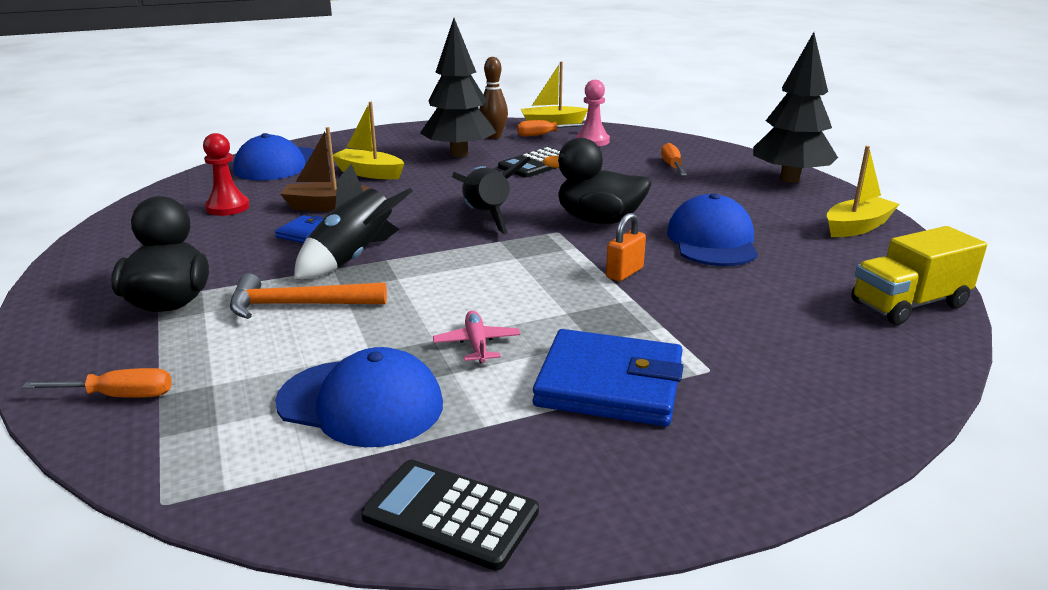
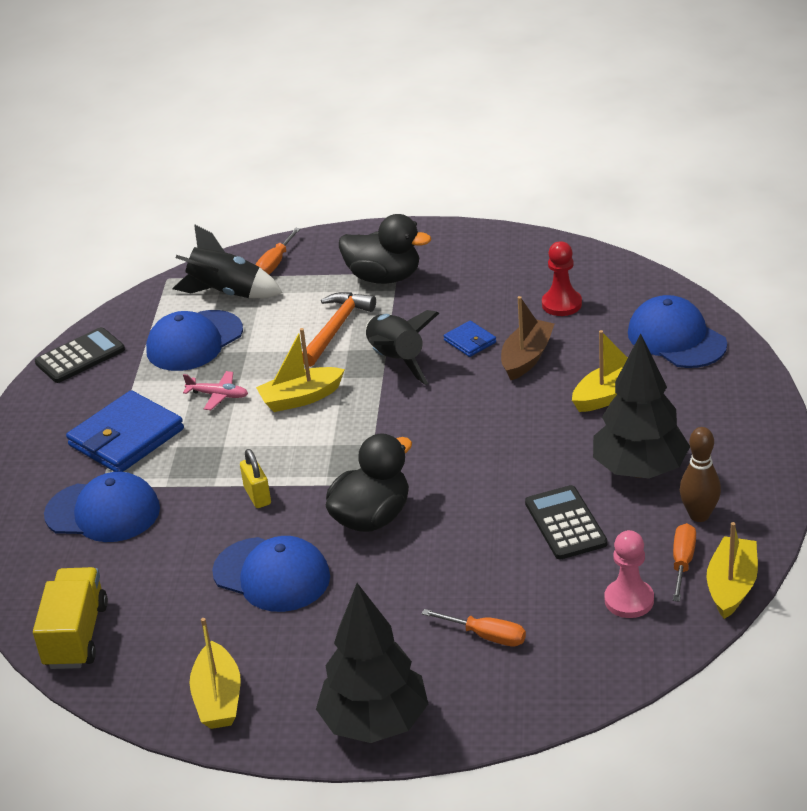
camera: 120 degrees right, 10 degrees up
(450, 291) = (301, 398): none -> yellow boat
(486, 217) = (432, 448): black rocket -> black rocket (227, 293)
(624, 273) = (257, 496): orange padlock -> yellow padlock
(747, 351) = (103, 512): none -> blue cap

